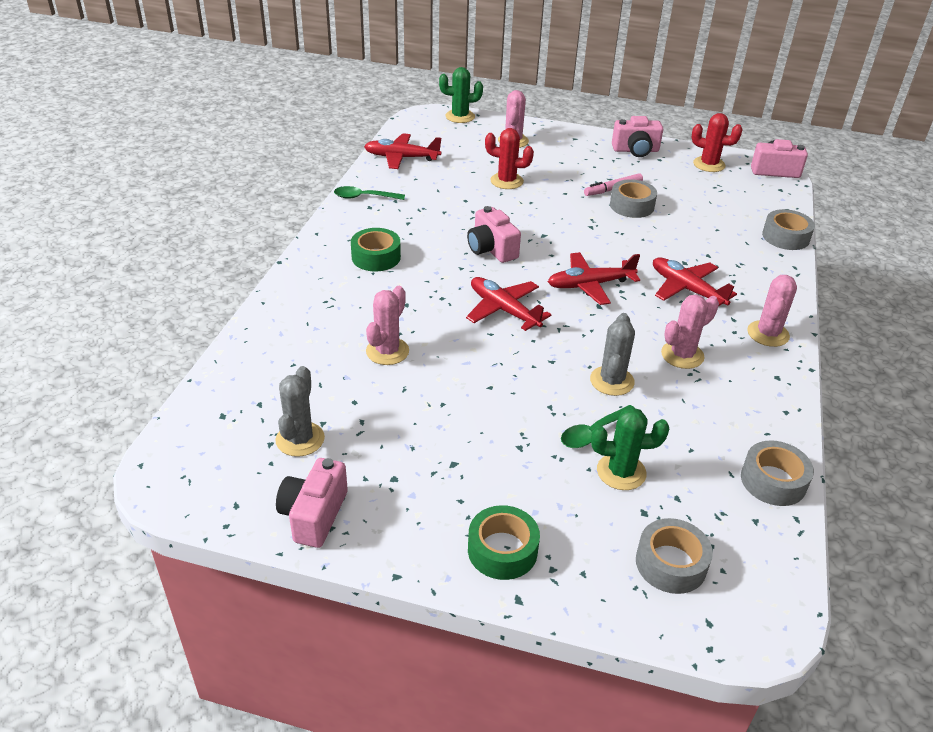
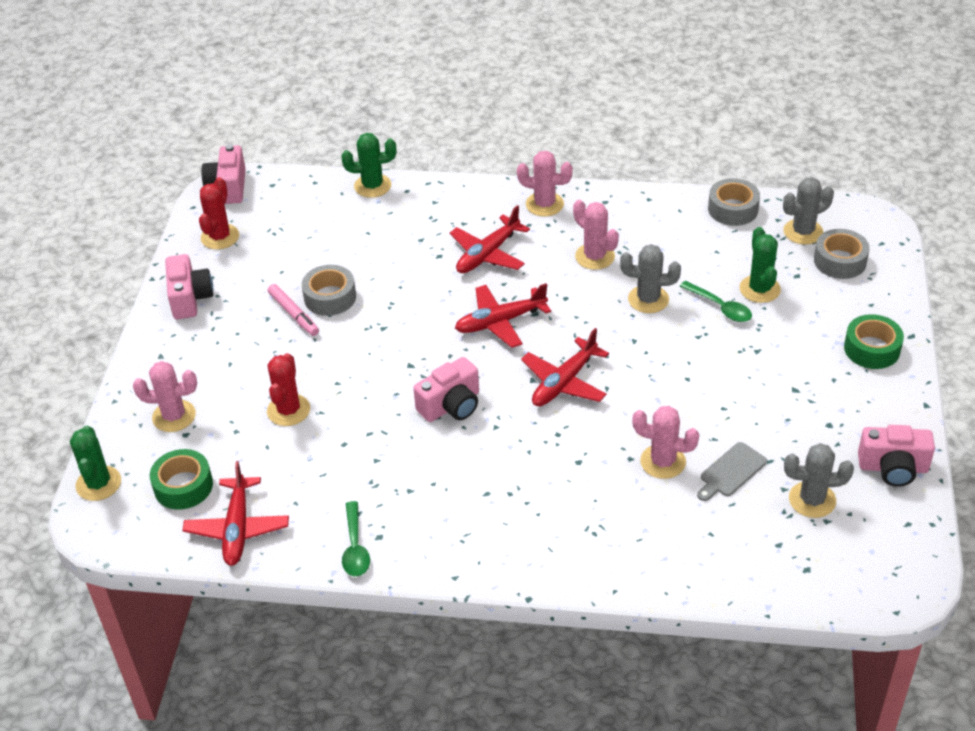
camera: 95 degrees left, 5 degrees up
(358, 392) = (731, 471): none -> grey cutting board
(376, 257) = (494, 506): green tape -> green tape (183, 486)
(590, 285) = (500, 322): red plane -> red plane turned 90 degrees clockwise
(730, 540) = (803, 232): none -> grey cactus
(785, 237) = (372, 186): grey tape -> green cactus

